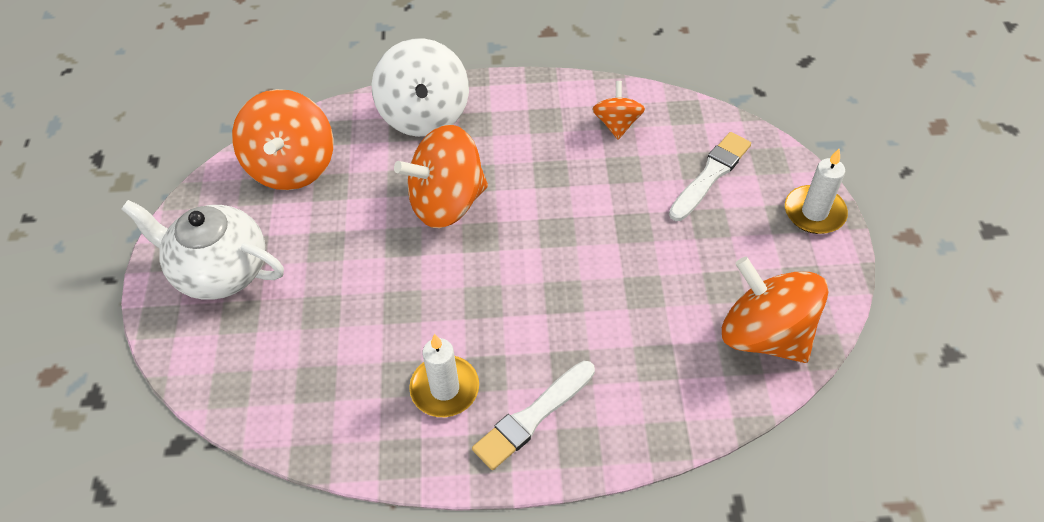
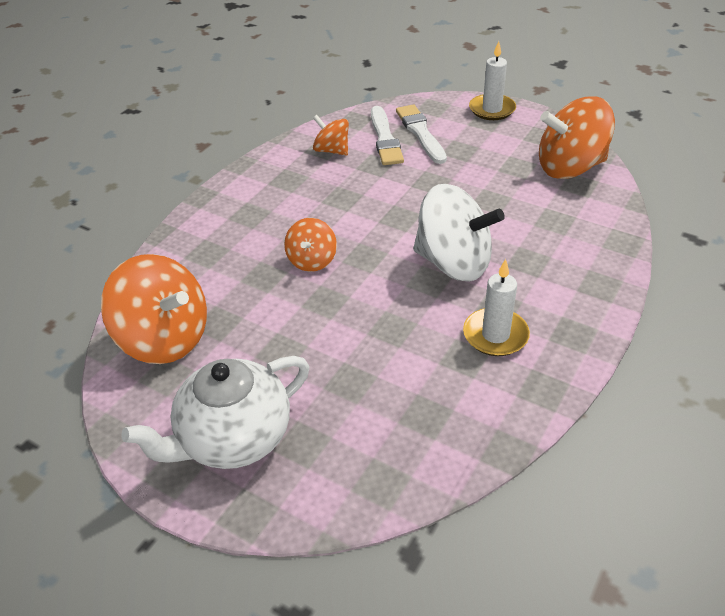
camera: 55 degrees left, 10 degrees down
(424, 115) = (206, 236): white spinning top -> white spinning top (453, 263)
(447, 202) = (312, 260): orange spinning top -> orange spinning top, size x0.54
(533, 417) = (558, 297): white brush -> white brush (385, 139)

